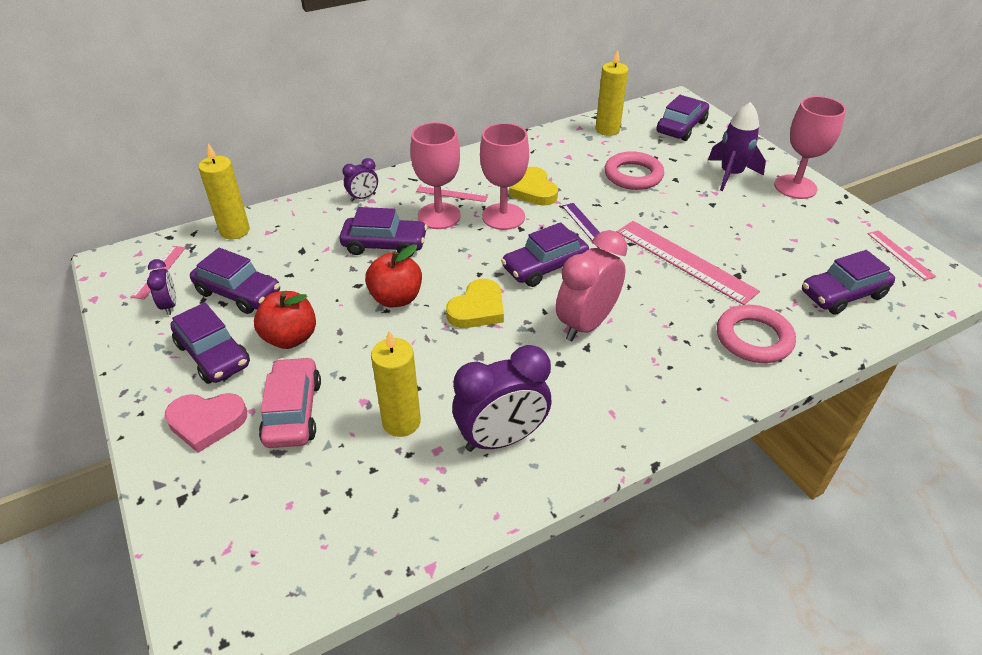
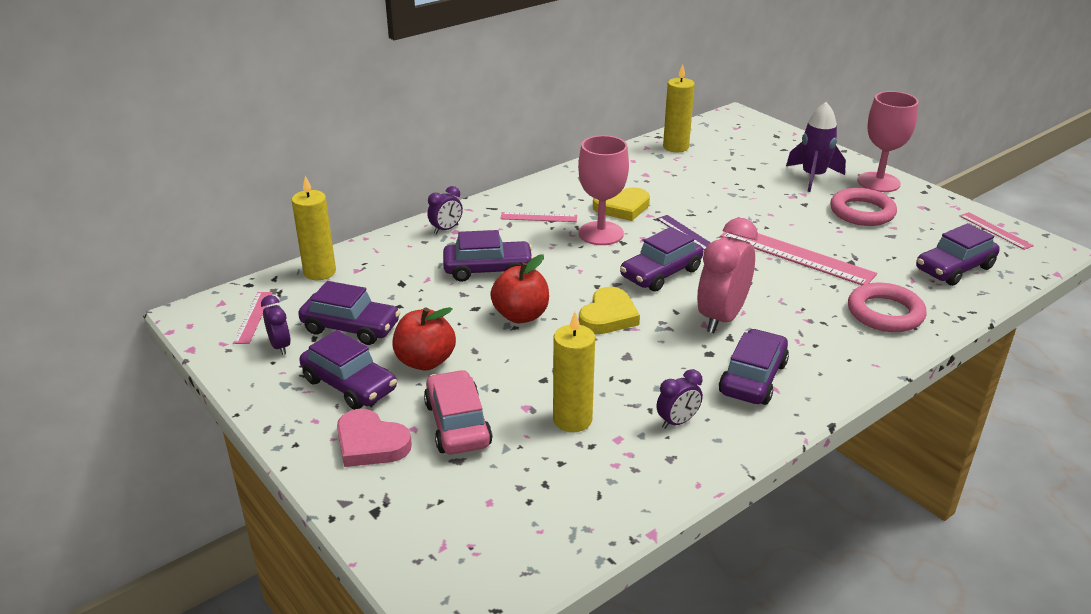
camera: 10 degrees left, 10 degrees down
(206, 422) = (370, 443): pink heart -> pink heart turned 45 degrees clockwise
(439, 216) = (534, 239): pink goblet -> none
(501, 439) = (677, 422): purple clock -> purple clock, size x0.50
(533, 190) = (622, 207): yellow heart -> yellow heart turned 75 degrees counterclockwise
(633, 175) = (717, 185): pink ring -> pink ring (862, 212)
(681, 127) = (749, 139): purple car -> purple car (753, 378)

